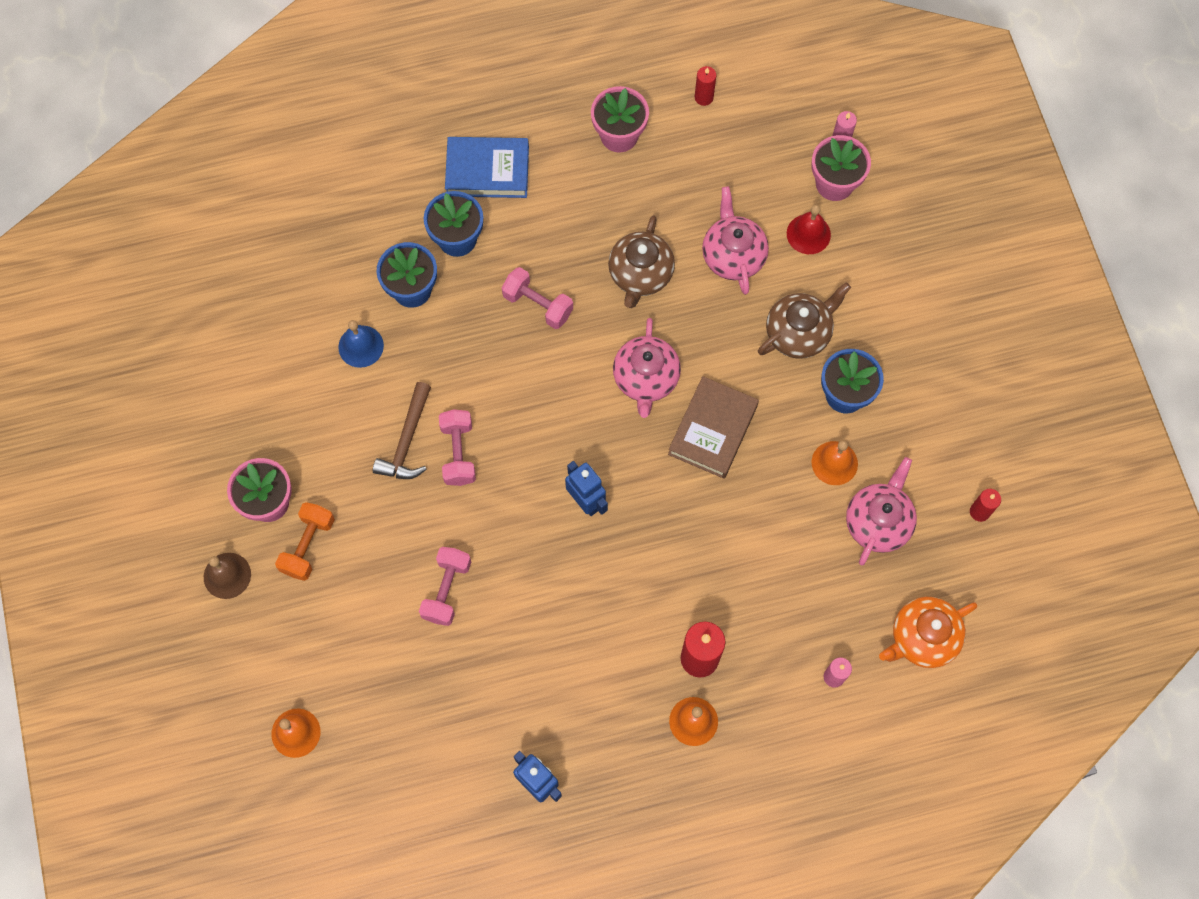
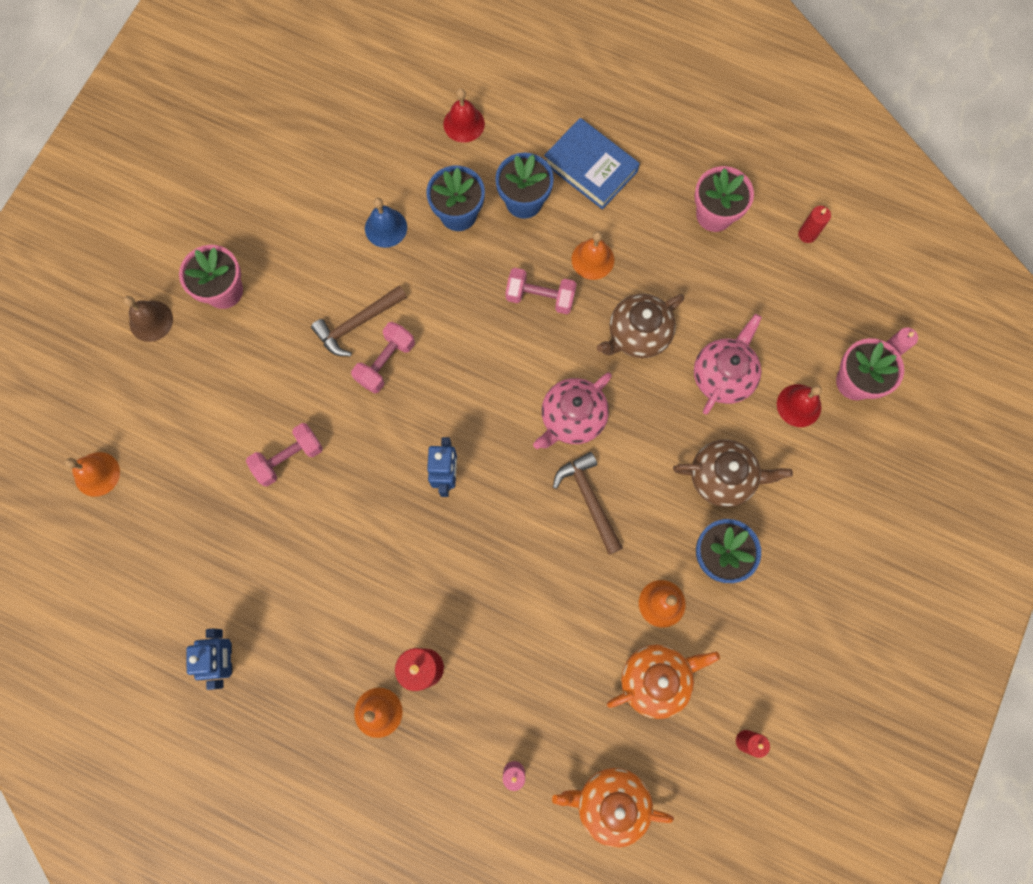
camera: 40 degrees right, 5 degrees up
(308, 546) = (223, 345): orange dumbbell -> none
(350, 213) = (464, 124): none -> red bell
(538, 305) = (540, 297): pink dumbbell -> pink dumbbell turned 60 degrees counterclockwise
(553, 243) = (592, 259): none -> orange bell
(713, 430) = (589, 499): brown book -> brown hammer
(878, 522) = (656, 679): pink teapot -> orange teapot

